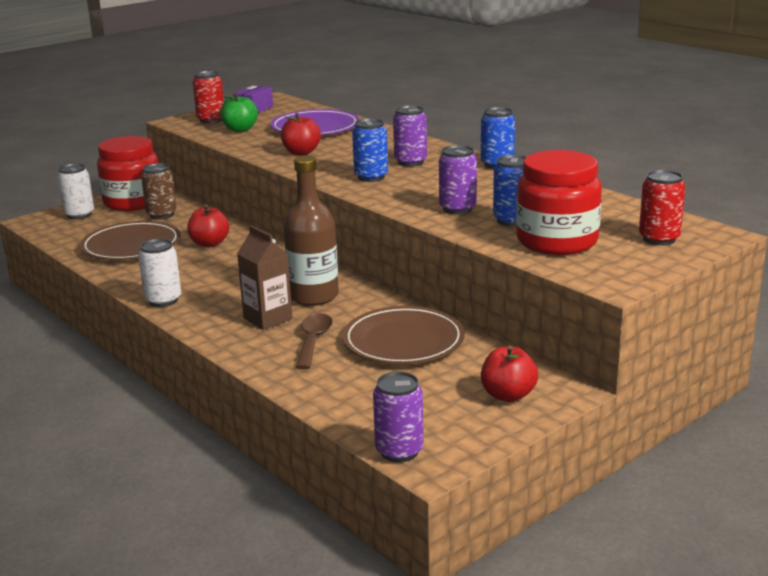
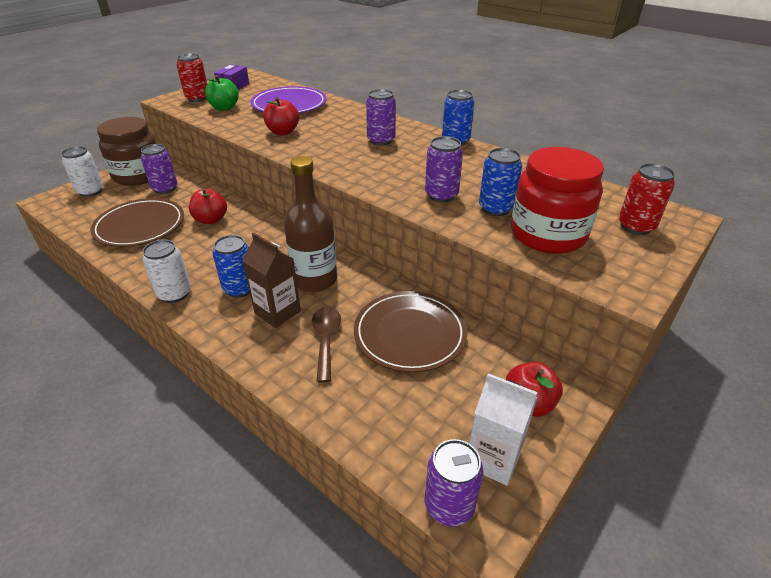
camera: 10 degrees left, 15 degrees up
(133, 202) = (138, 175): red jar -> brown jar
(161, 215) = (165, 188): brown can -> purple can
(371, 177) = (351, 159): blue can -> blue can (240, 289)
(454, 427) = (493, 458): none -> white carton

